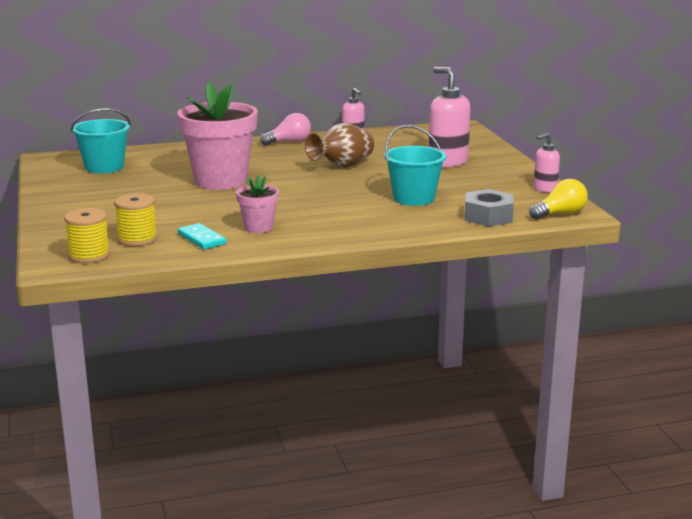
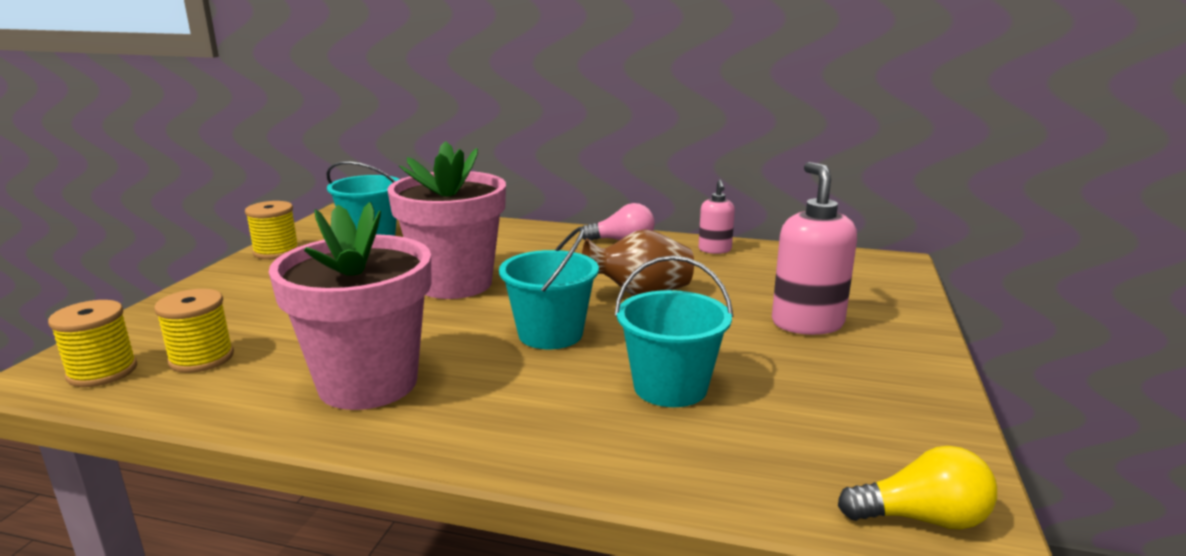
camera: 30 degrees right, 0 degrees up
(54, 187) = (276, 252): none -> yellow spool
(202, 239) = (267, 383): turquoise domino -> none
(258, 228) = (368, 383): pink flower pot -> pink flower pot, size x2.07
(320, 191) = (550, 334): none -> turquoise bucket
(488, 216) = (758, 475): grey nut -> none
(544, 189) = (939, 431): pink soap dispenser -> none

